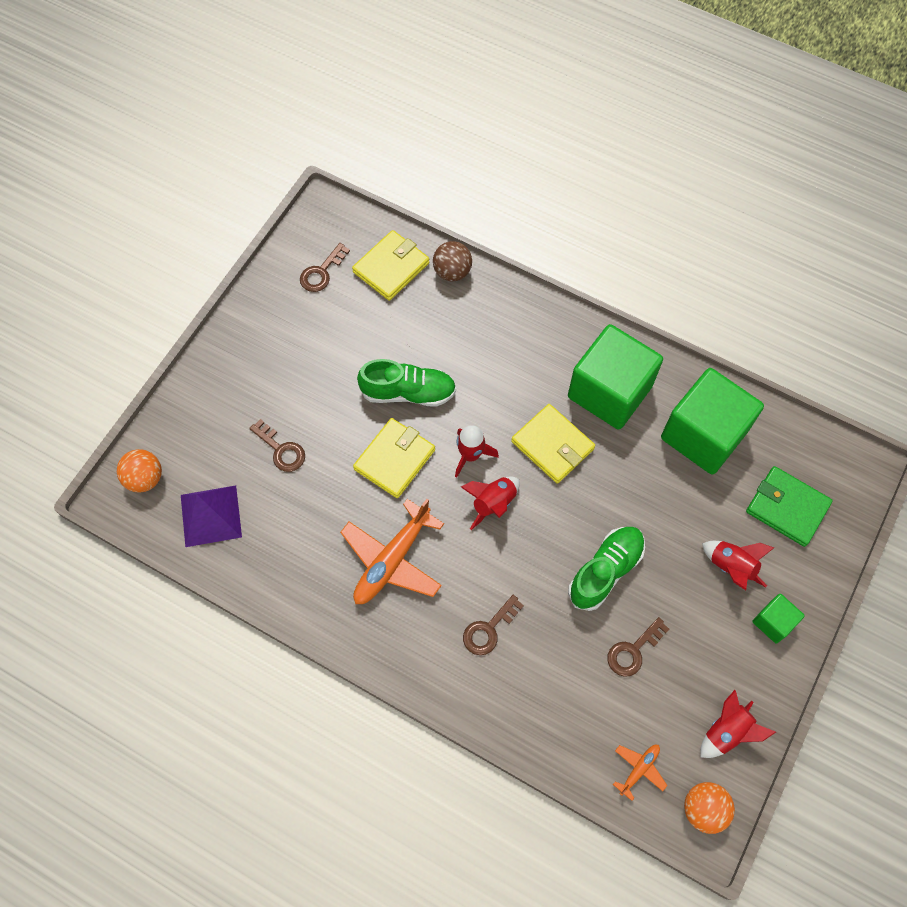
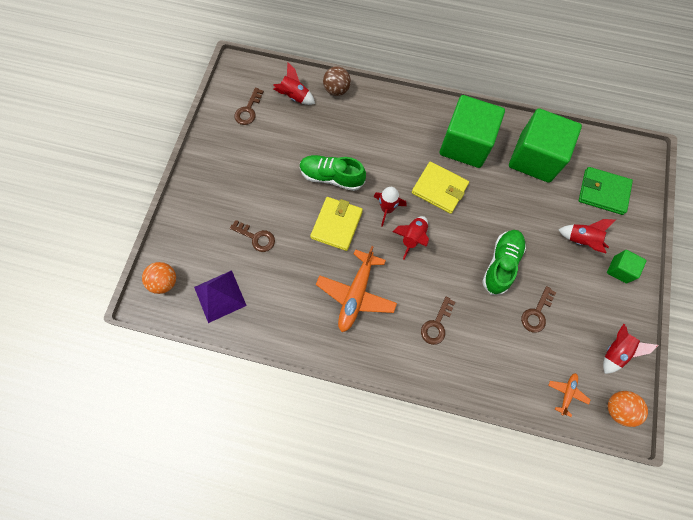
camera: 15 degrees left, 5 degrees up
(391, 267) = (295, 96): yellow wallet -> red rocket
(408, 392) = (332, 177): green shoe -> green shoe turned 150 degrees counterclockwise

